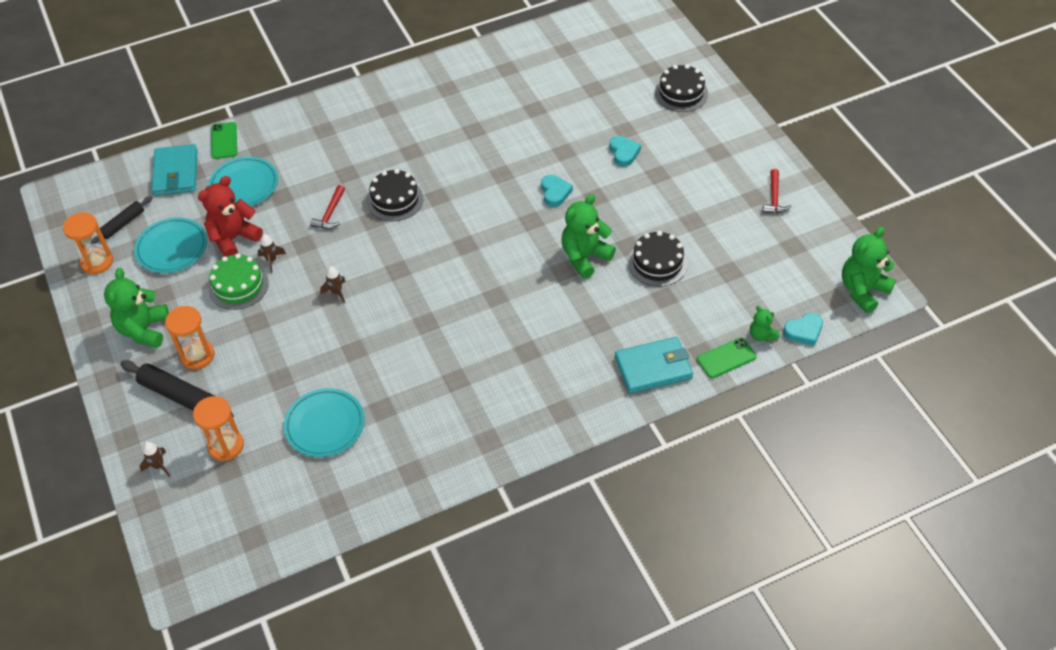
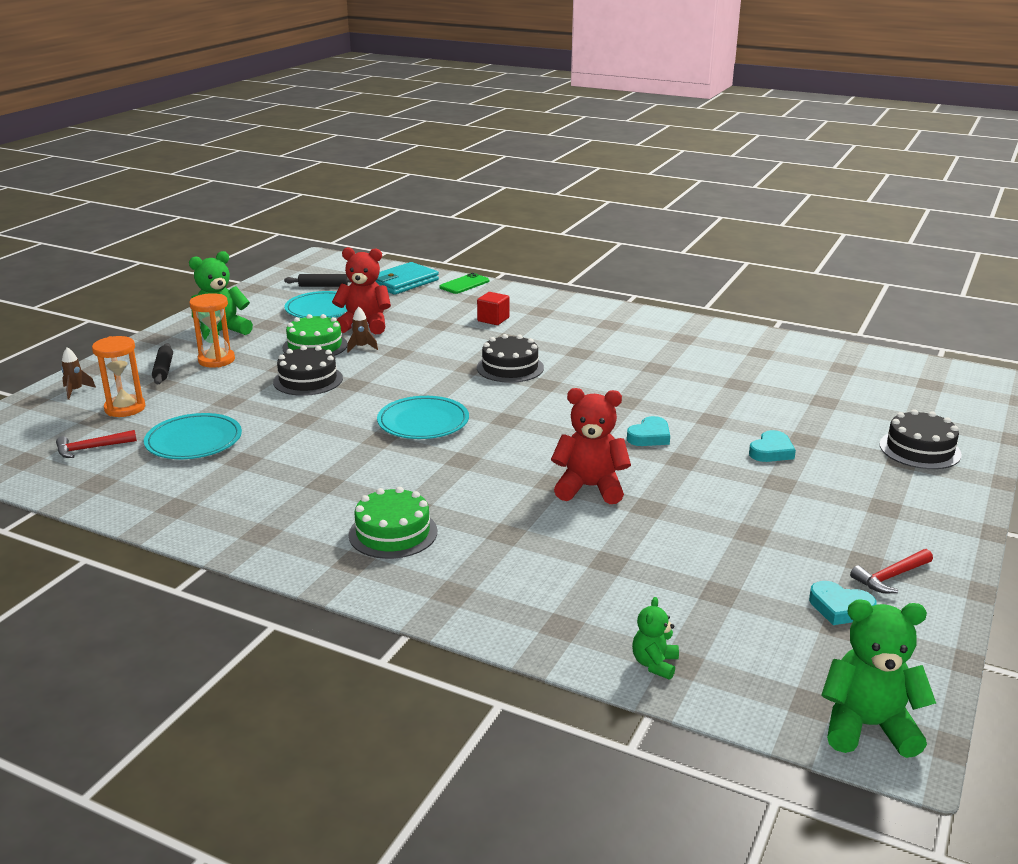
camera: 50 degrees right, 25 degrees down
(97, 262) = (272, 292): orange hourglass -> none
(179, 396) = (163, 370): black rolling pin -> black rolling pin, size x0.63
(244, 185) = (429, 307): turquoise plate -> turquoise plate (423, 422)
(308, 162) = (493, 319): none -> red cube
(330, 213) = (450, 349): red hammer -> red hammer (91, 448)
(336, 292) = (362, 386): brown rocket -> none
(548, 375) = (393, 533): none -> green cake
(585, 257) = (590, 488): green teddy bear -> red teddy bear
(653, 368) = (491, 599): turquoise wallet -> none
(657, 263) = (652, 536): black cake -> black cake (308, 380)
(726, 358) = (578, 650): green phone -> none
(804, 331) = (713, 700): turquoise heart -> turquoise heart (840, 608)

